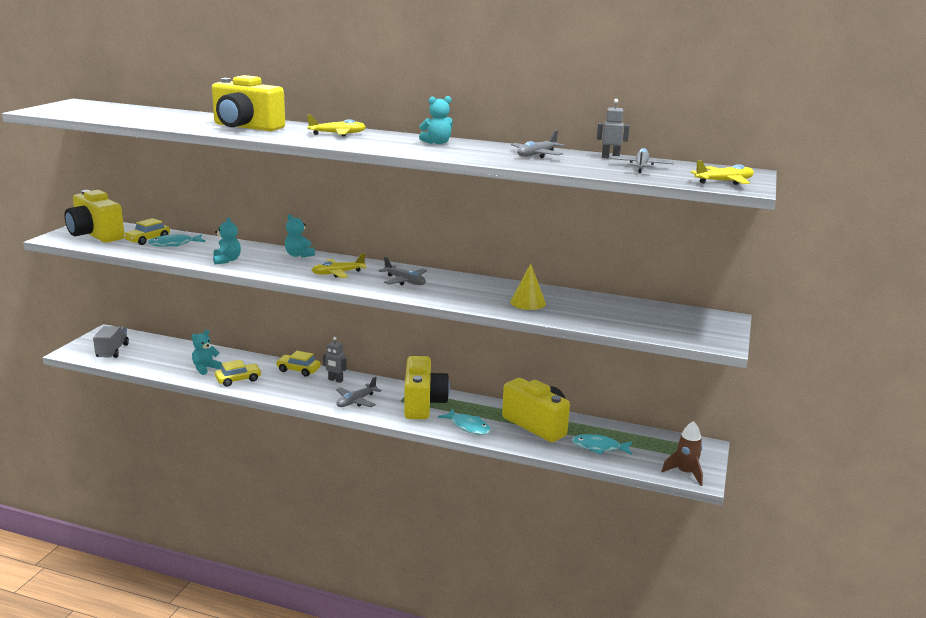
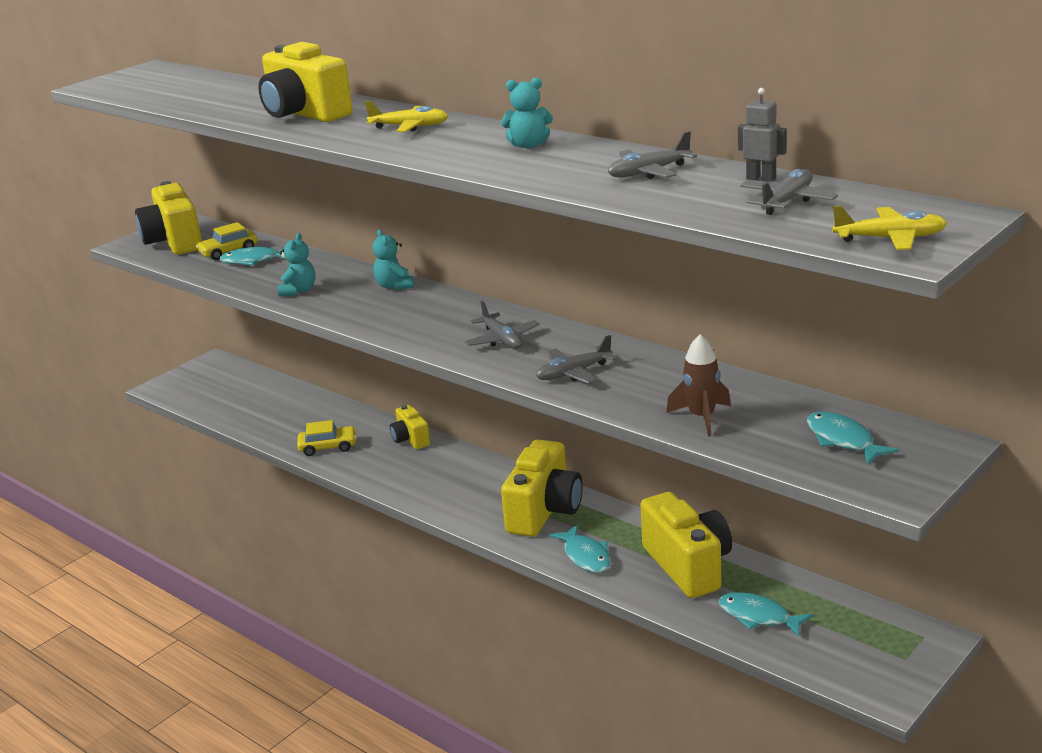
camera: 25 degrees right, 5 degrees up
(112, 351) = (205, 389): grey truck -> none
(205, 368) = (298, 426): turquoise teddy bear -> none
(298, 370) = (410, 439): yellow car -> yellow camera
(335, 380) = (449, 460): grey robot -> none
(338, 273) = (422, 320): yellow plane -> none
(356, 401) = (457, 497): grey plane -> grey plane (573, 373)
(528, 302) = (649, 390): yellow cone -> none
(666, 320) = (843, 440): none -> turquoise fish
(685, 473) = (868, 680): brown rocket -> brown rocket (702, 417)

